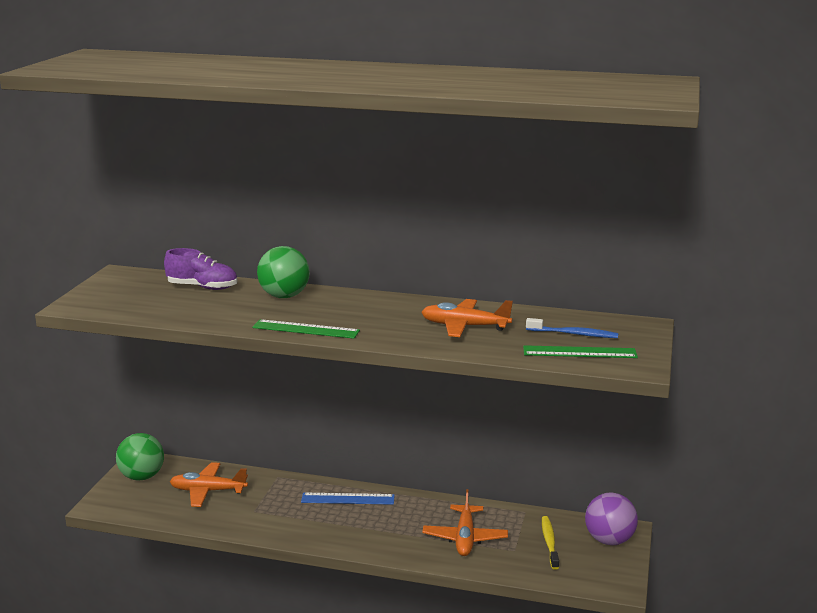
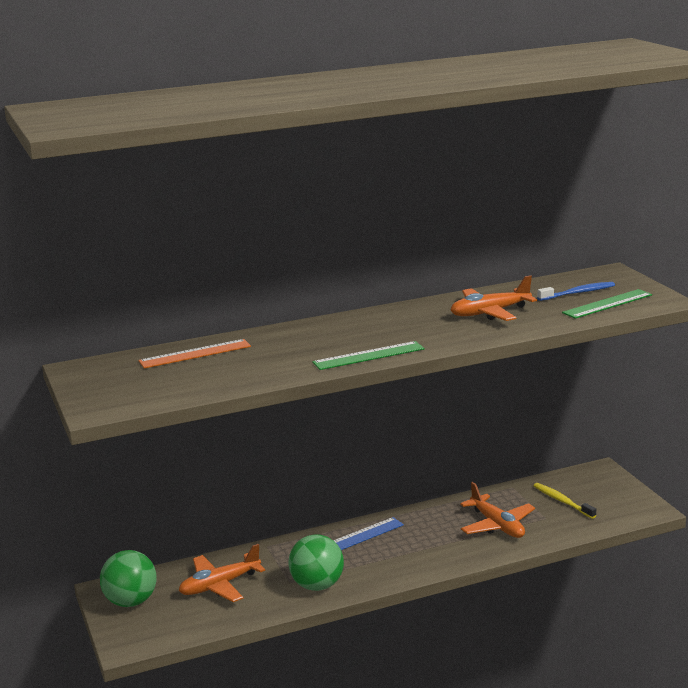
camera: 35 degrees left, 0 degrees up
(202, 287) = (195, 354): purple shoe -> orange ruler
(284, 296) = (290, 337): green ball -> green ball (317, 585)
(609, 540) = (600, 481): purple ball -> none

